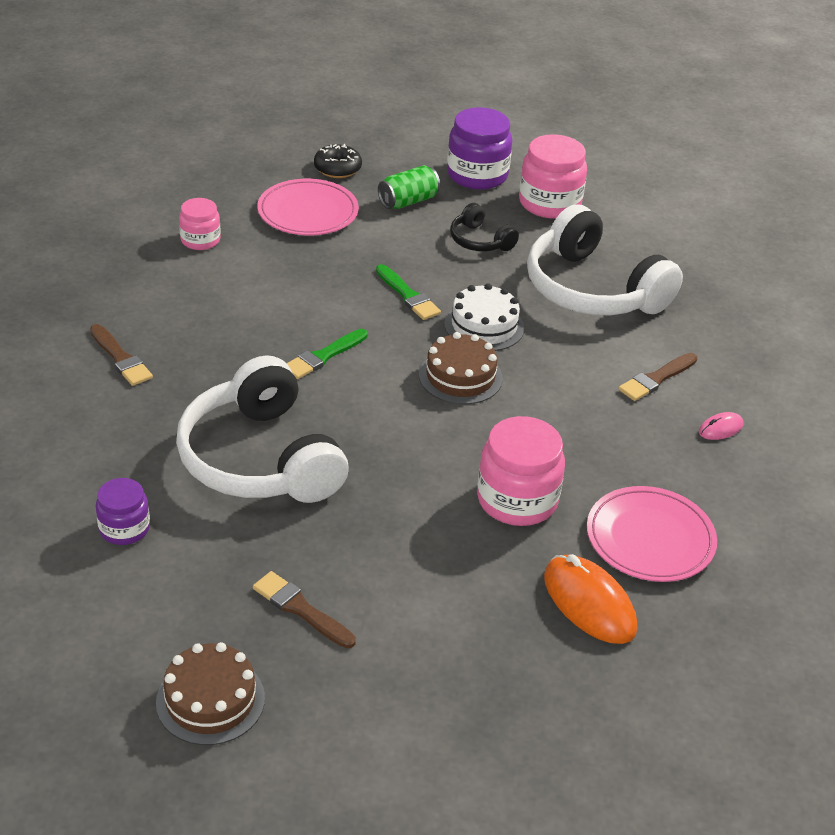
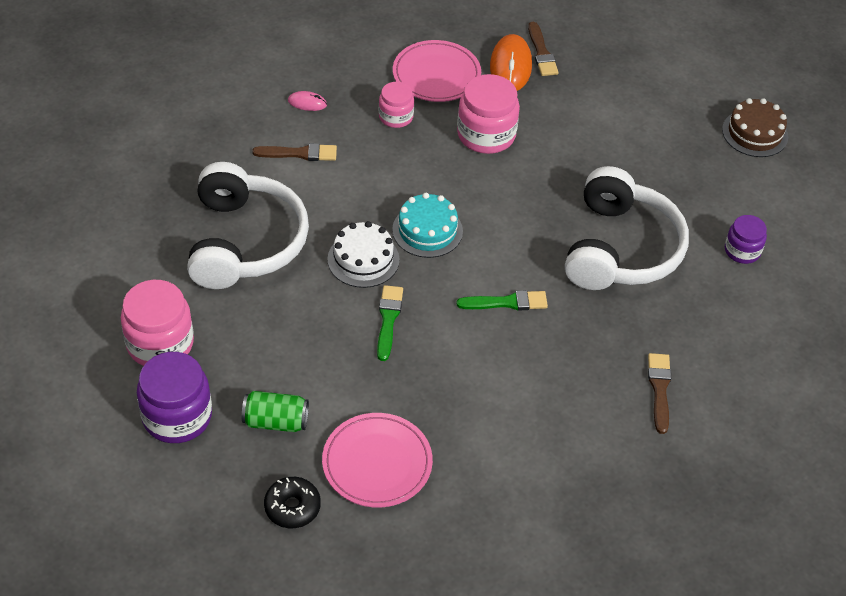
camera: 140 degrees left, 10 degrees up
(200, 240) = (502, 485): pink jar -> pink jar (396, 117)
(300, 609) = (671, 148): brown brush -> brown brush (541, 53)
(460, 376) = (427, 230): brown cake -> turquoise cake
(480, 241) = (269, 339): black headphones -> none

